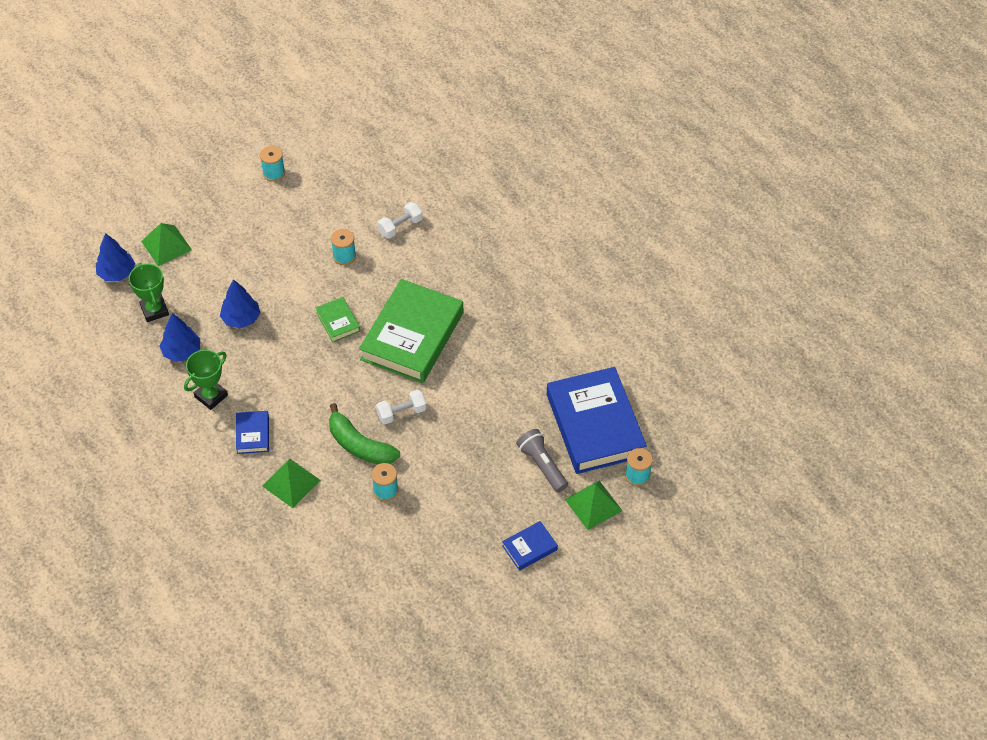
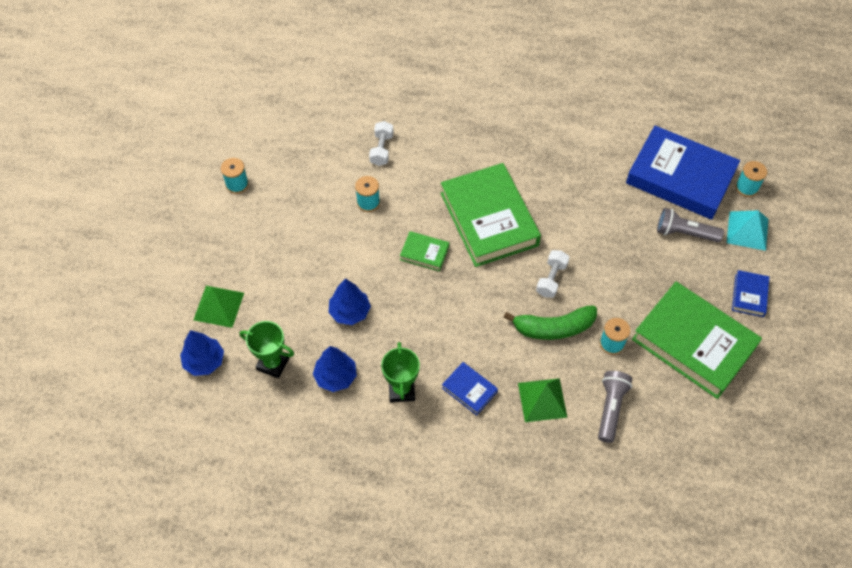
camera: 45 degrees left, 5 degrees up
(328, 529) = (610, 408): none -> grey flashlight
(443, 541) = (693, 343): none -> green book
(593, 505) = (747, 230): green pyramid -> turquoise pyramid

